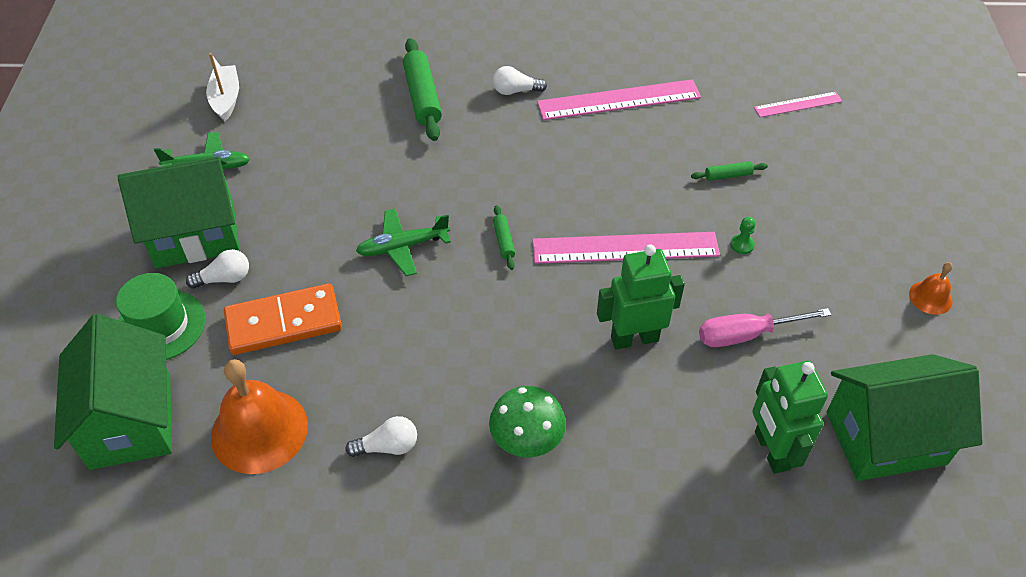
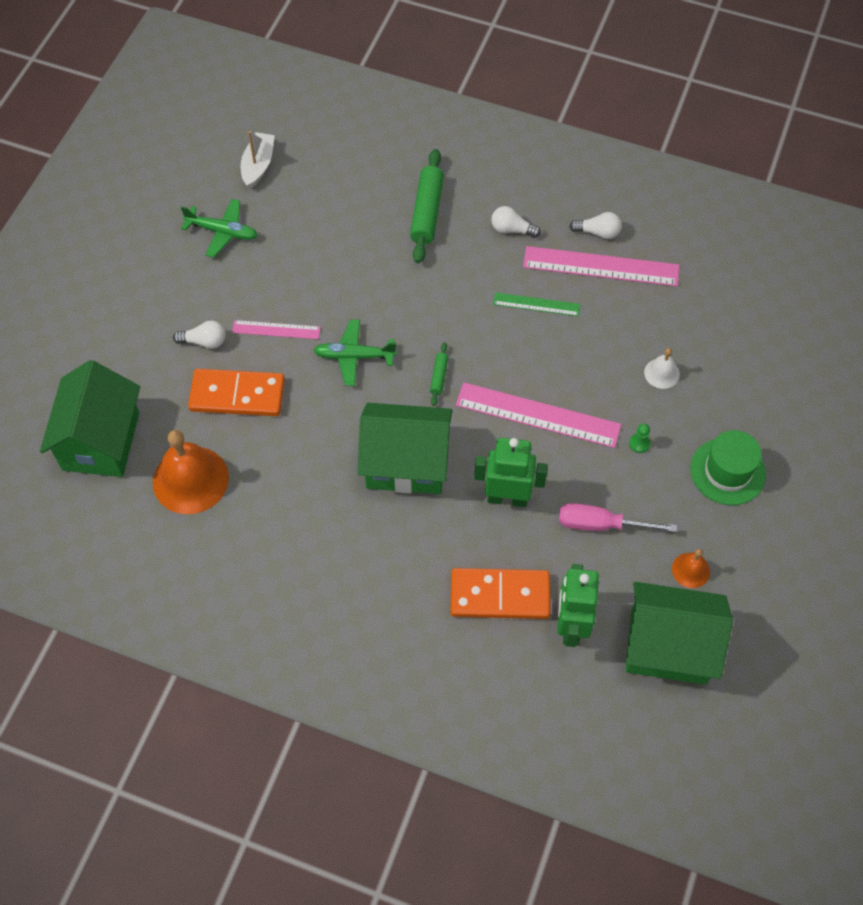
camera: 20 degrees right, 10 degrees up
(160, 325) = (144, 368): green hat -> green hat (727, 471)
(195, 235) = (193, 294): green house -> green house (406, 464)
(388, 446) = (280, 524): white light bulb -> white light bulb (598, 232)
(527, 439) = (386, 553): green mushroom -> none
(572, 148) = (536, 304): none -> green ruler
(677, 443) = (500, 595): none -> orange domino
(728, 175) = (661, 373): green rolling pin -> white bell
(798, 104) = (765, 320): pink ruler -> pink ruler (276, 330)
(930, 297) = (777, 543): orange bell -> orange bell (690, 570)

